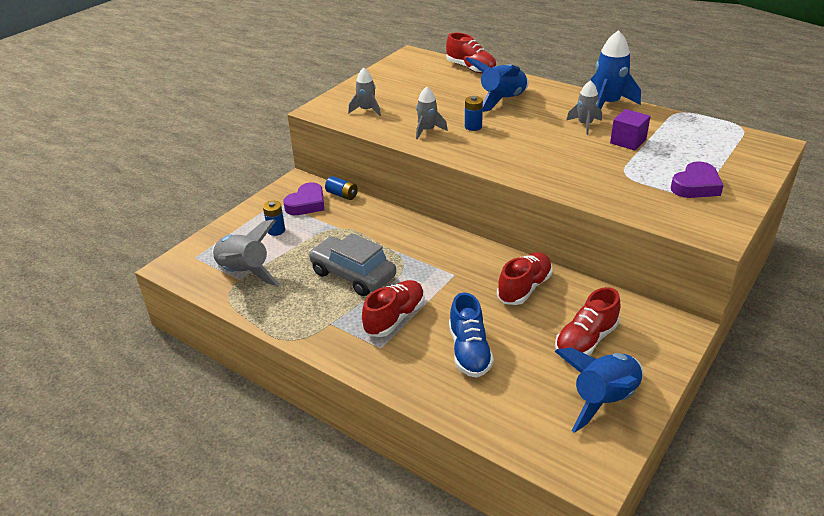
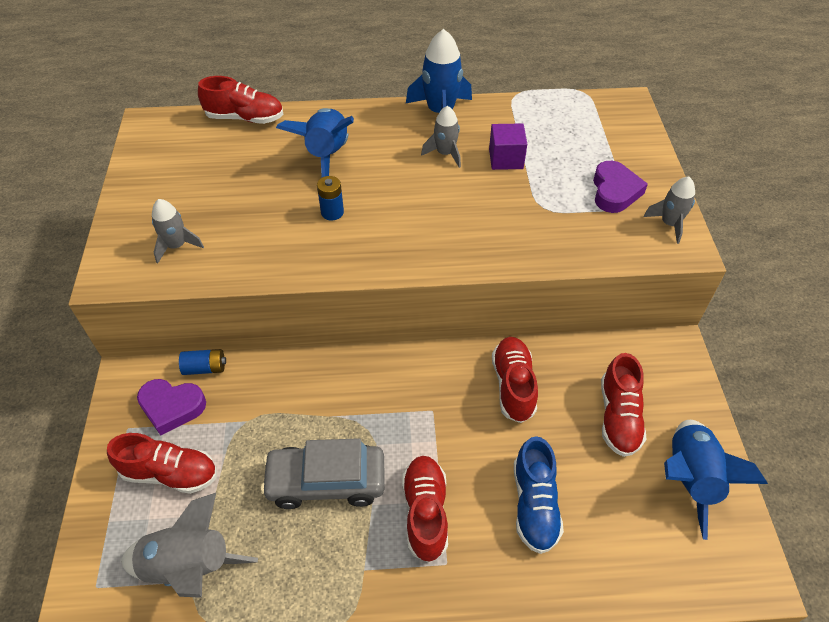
camera: 40 degrees left, 15 degrees up
(276, 230) = (170, 473): blue battery -> red shoe
(306, 204) = (172, 407): purple heart -> purple heart turned 105 degrees clockwise
(427, 130) = (285, 244): grey rocket -> grey rocket (669, 224)
(469, 351) = (534, 504): blue shoe -> blue shoe turned 45 degrees clockwise

